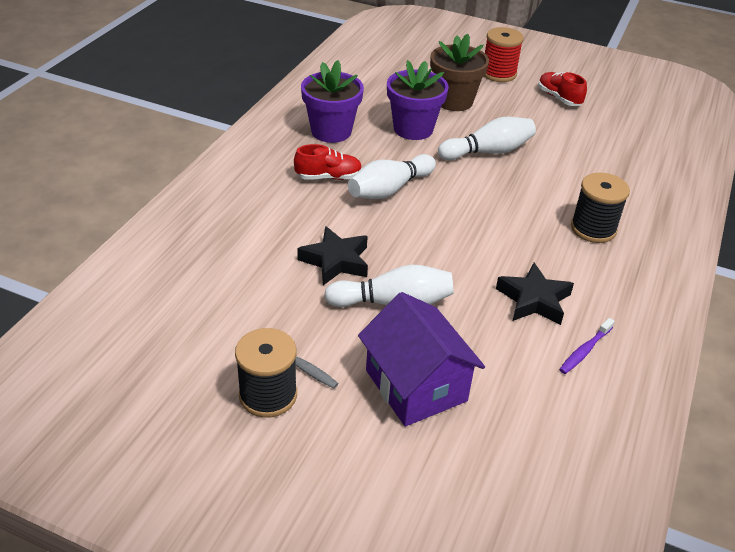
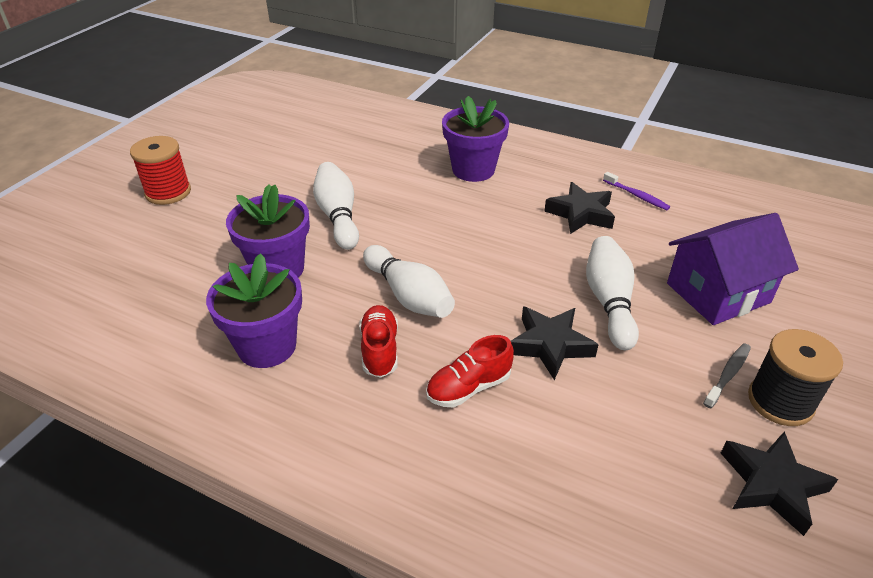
camera: 85 degrees left, 0 degrees up
(184, 365) = (771, 485): none -> black star
(454, 101) = (221, 231): brown flower pot -> none
(559, 98) = (239, 159): red shoe -> red shoe (468, 387)
(593, 229) = (473, 170): black spool -> purple flower pot

